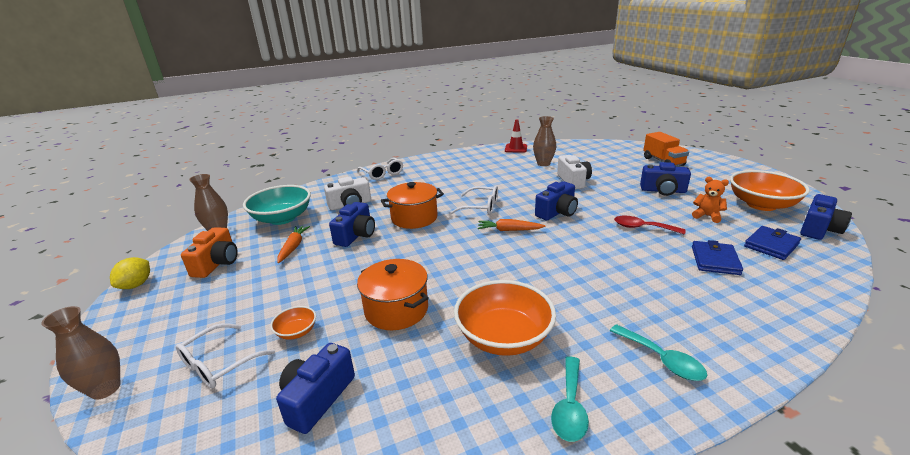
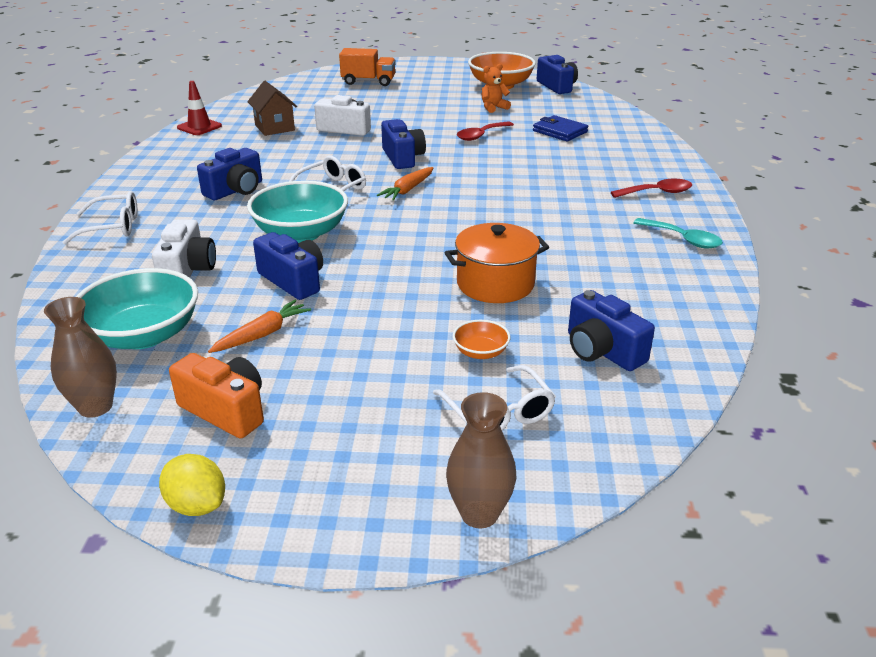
camera: 65 degrees left, 5 degrees up
(293, 247) = (262, 334): orange carrot -> orange carrot turned 105 degrees clockwise
(414, 218) = (301, 233): orange pot -> turquoise bowl
(504, 337) = (585, 241): orange bowl -> none
(543, 164) = (274, 128): brown vase -> brown house
(662, 359) = (657, 192): turquoise spoon -> red spoon
(663, 191) = (427, 104): blue camera -> blue camera (235, 190)
(771, 245) = (560, 107): blue wallet -> none

